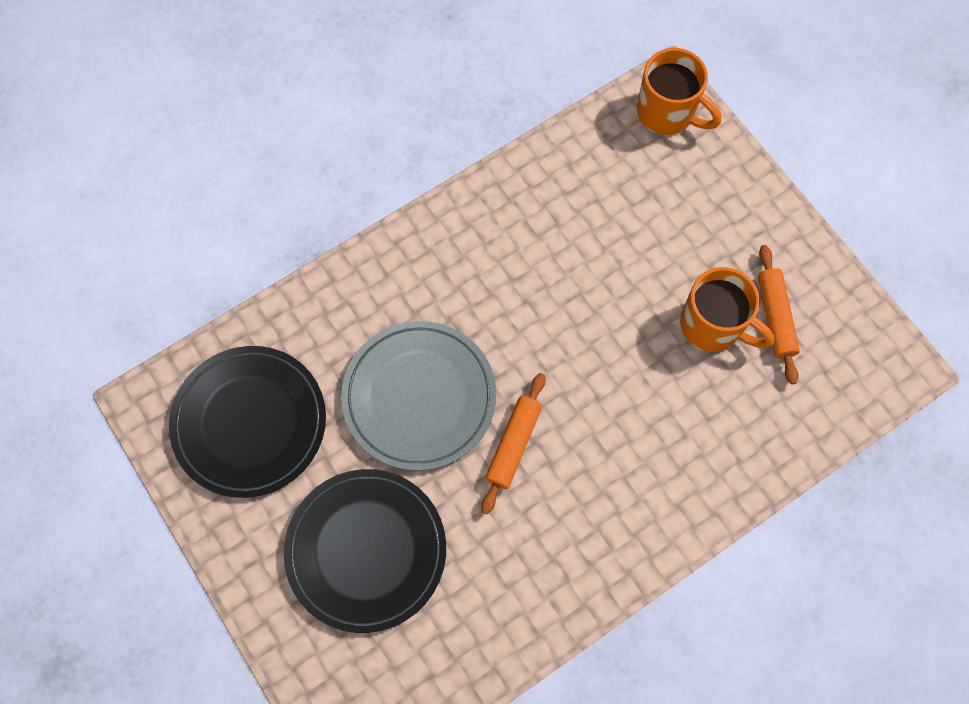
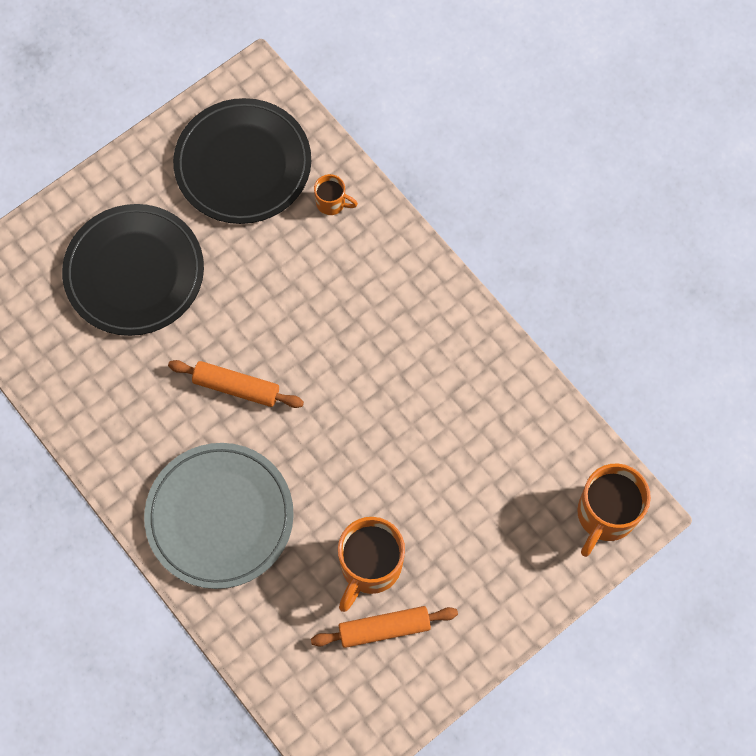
camera: 85 degrees right, 0 degrees up
(311, 332) = (332, 203): none -> orange mug
(419, 397) = (276, 302): grey plate -> grey plate (220, 517)

